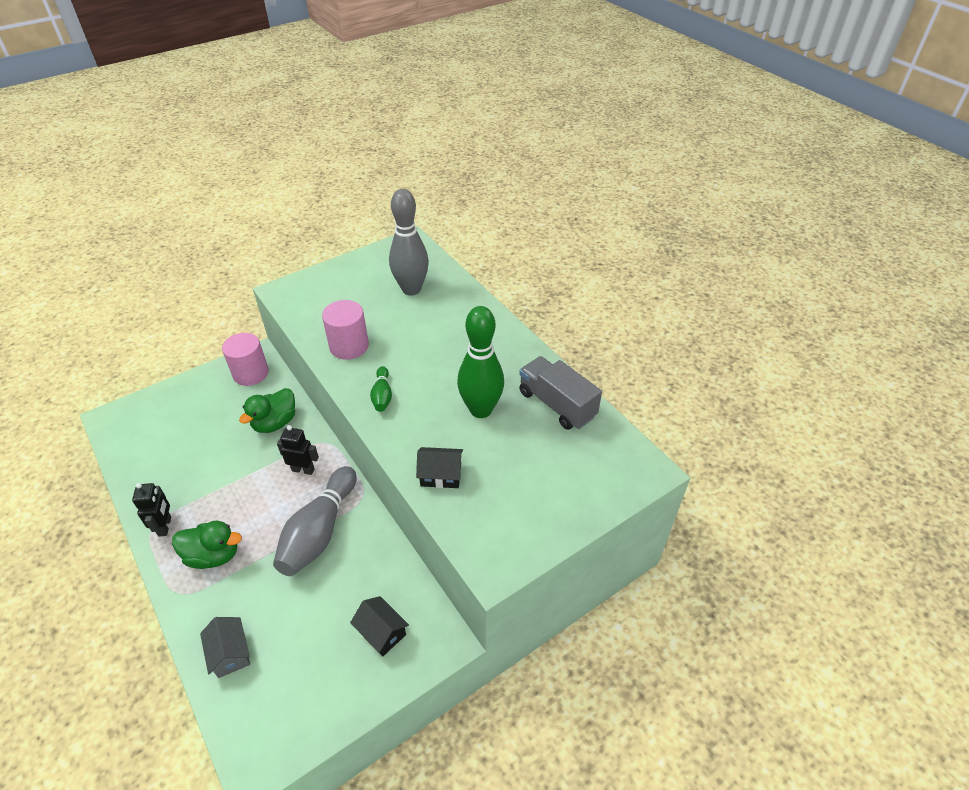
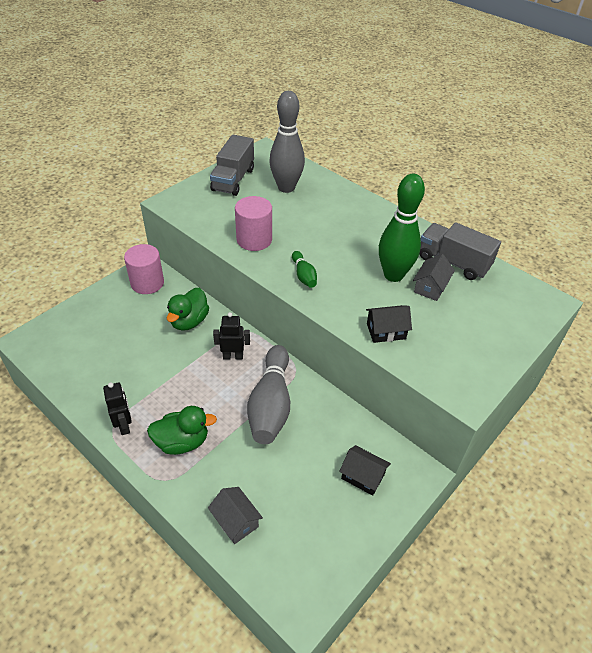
camera: 15 degrees left, 0 degrees up
(359, 273) = (233, 180): none -> grey truck
(516, 430) = (430, 287): none -> grey house

